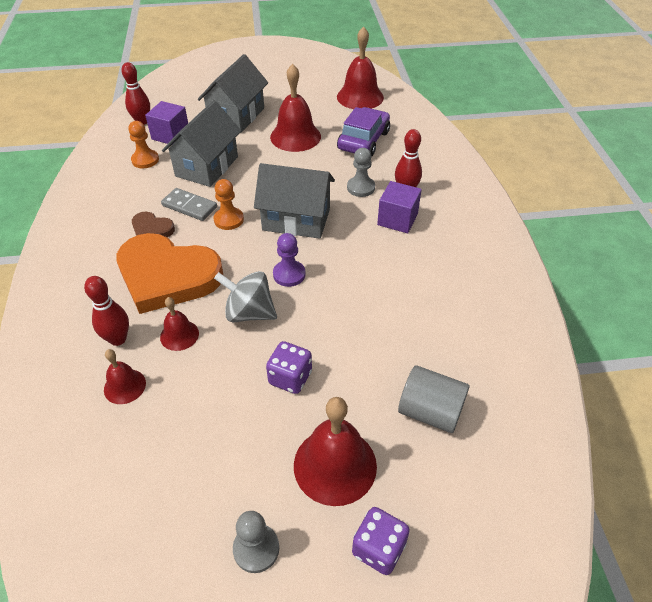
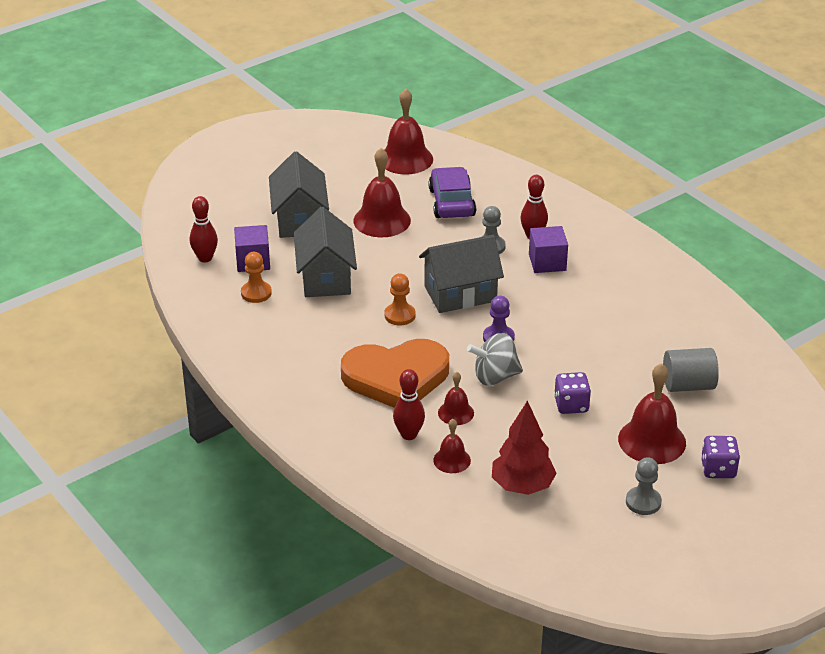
camera: 30 degrees left, 10 degrees down
(152, 229) = (338, 348): brown heart -> none
(156, 454) = (522, 486): none -> red tree
(189, 206) = (350, 318): grey domino -> none

